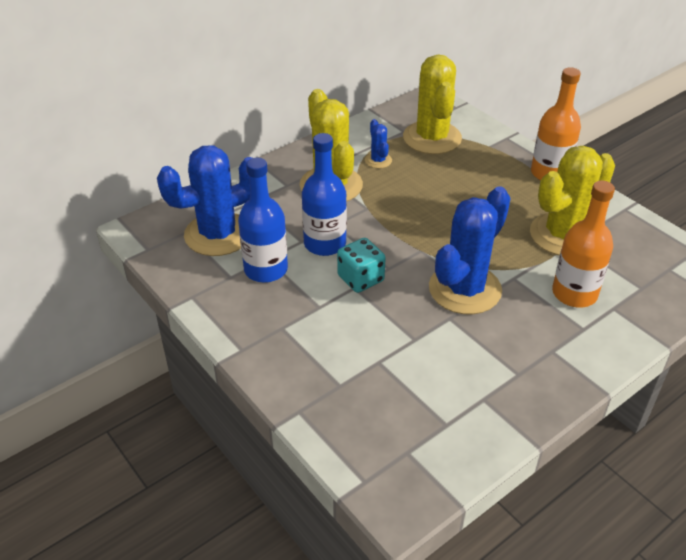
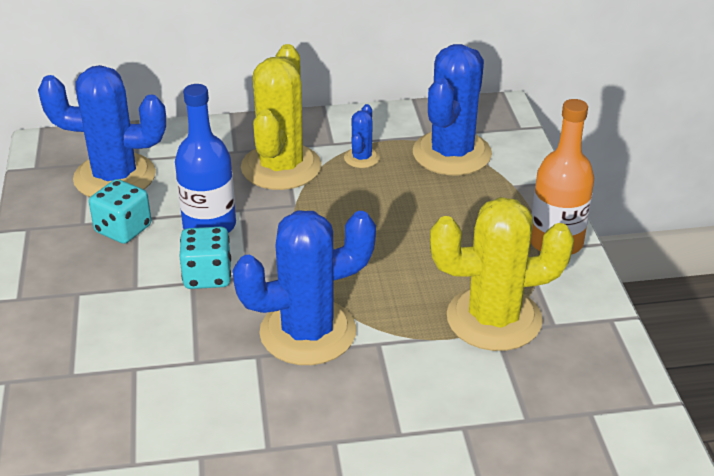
camera: 30 degrees right, 5 degrees down
(266, 269) = (123, 229): blue bottle -> turquoise dice
(432, 138) = (452, 153): yellow cactus -> blue cactus
(574, 293) = (432, 390): orange bottle -> none

